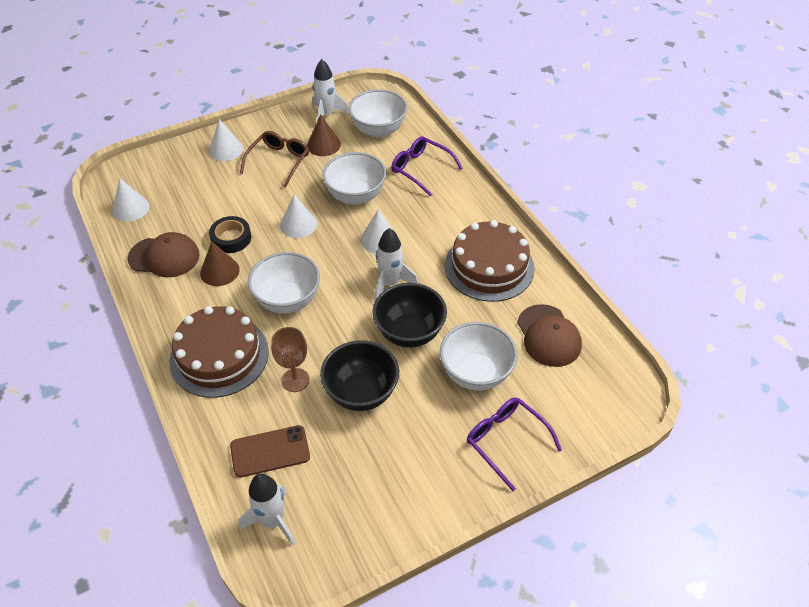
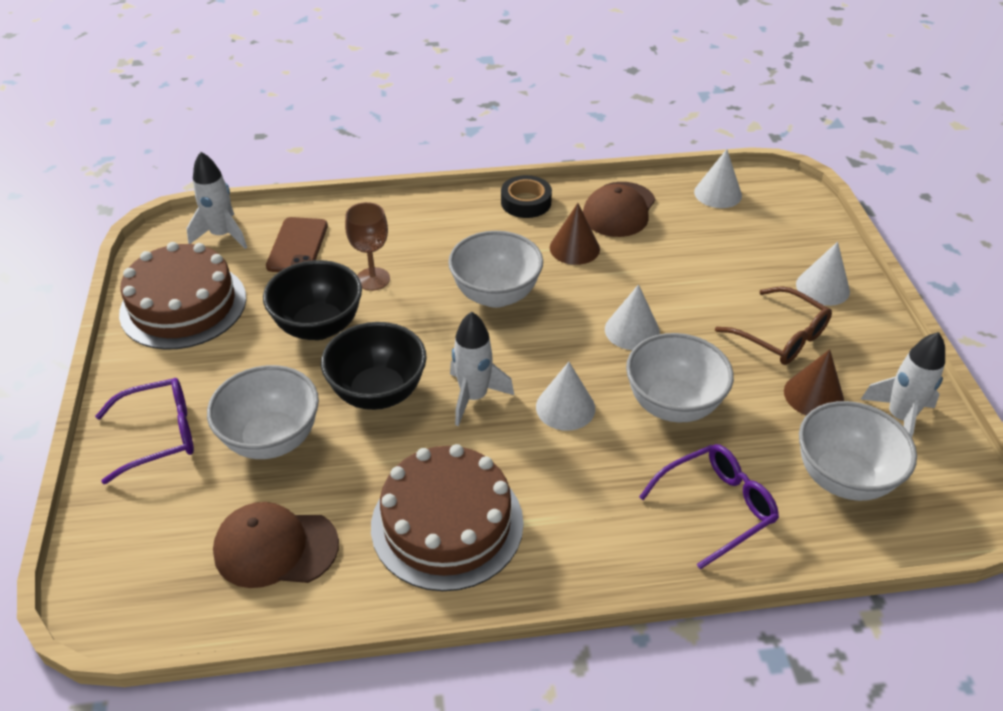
camera: 110 degrees right, 5 degrees down
(219, 356) = (443, 230): brown cake -> brown cake (183, 305)
(231, 238) = (629, 265): black tape -> black tape (526, 202)

